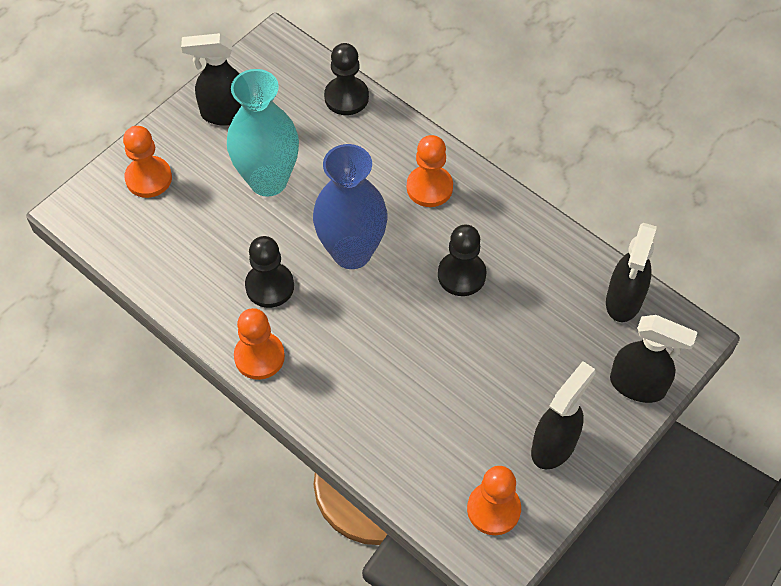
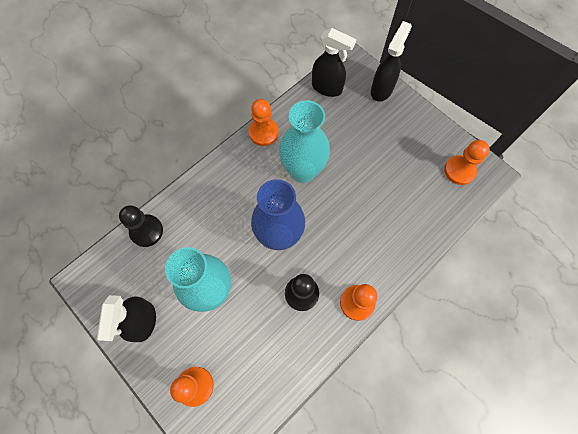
camera: 85 degrees left, 10 degrees up
(429, 187) = (233, 183): orange pawn -> orange pawn (263, 132)
(461, 275) = (302, 171): black pawn -> turquoise vase
(554, 445) = (419, 135): black spray bottle -> none

